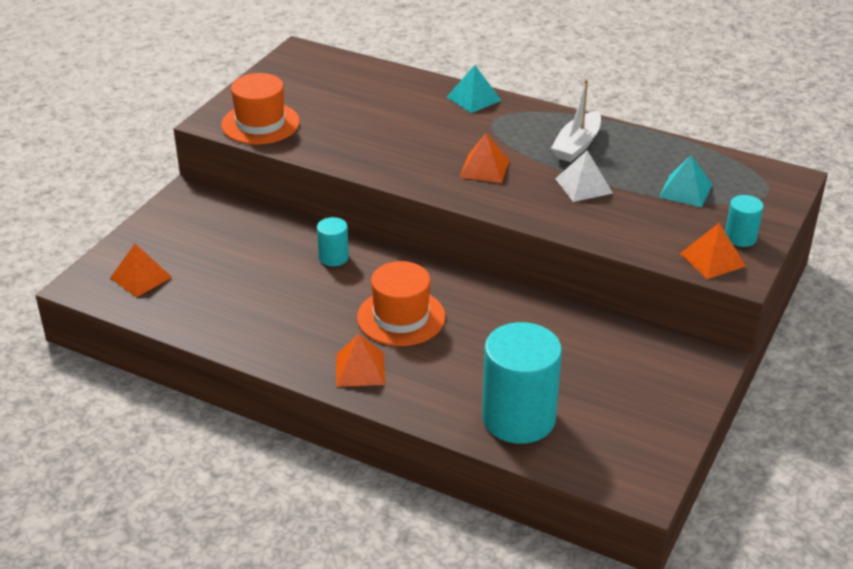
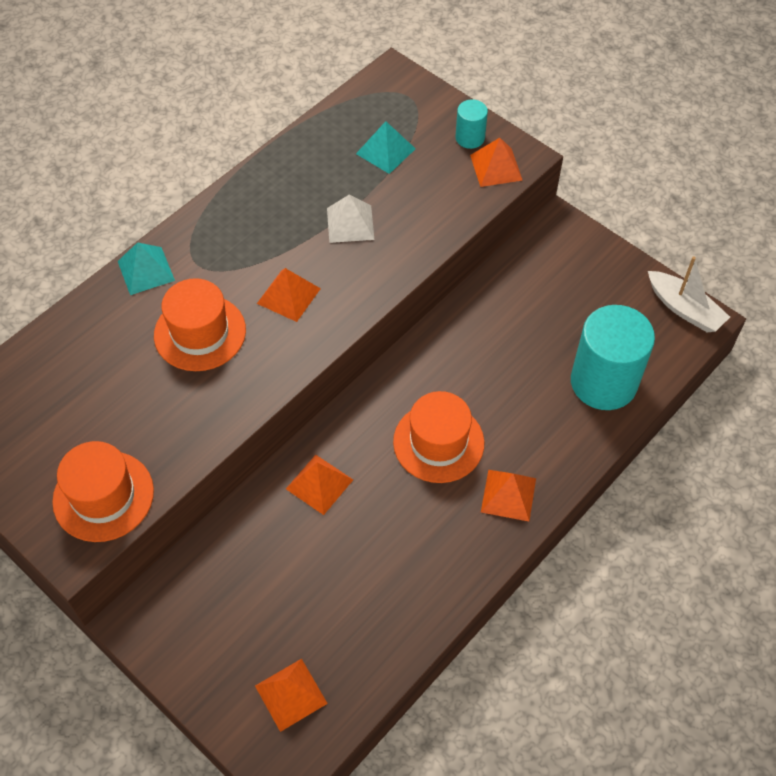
camera: 75 degrees left, 20 degrees up
(333, 257) = (319, 484): turquoise cylinder -> orange pyramid
(425, 134) = (200, 333): none -> orange hat
(577, 145) = (277, 208): white boat -> white boat (684, 309)

